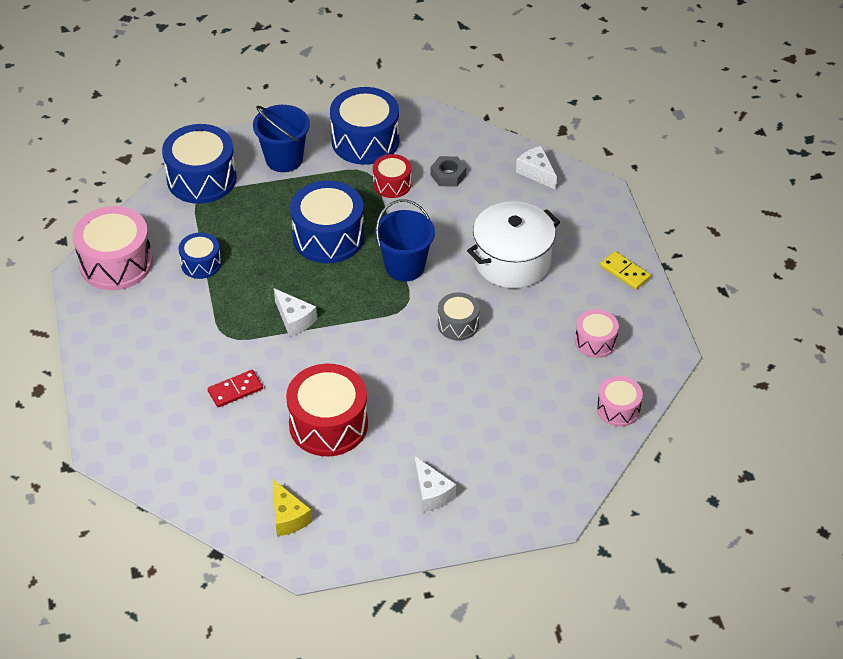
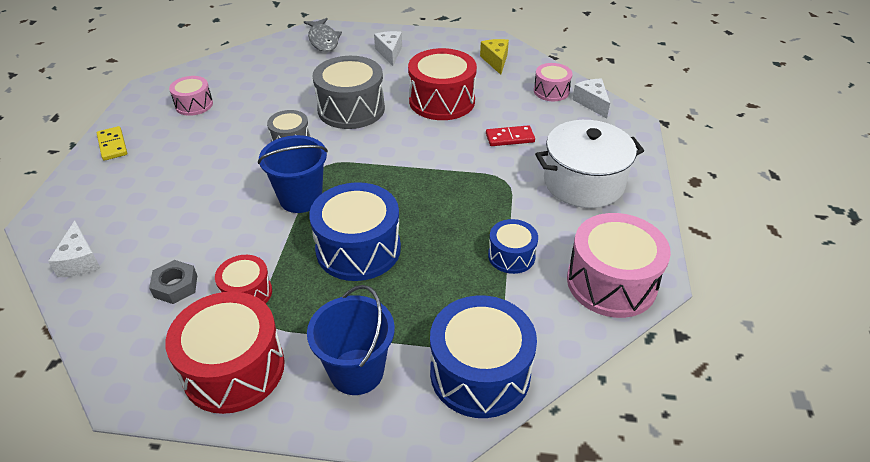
camera: 160 degrees left, 5 degrees down
(294, 319) = (434, 178): white cheese -> white cheese (592, 103)
(365, 141) = (234, 369): blue drum -> red drum
(423, 383) = (351, 109): none -> grey drum
(512, 261) = (197, 178): white pot -> white pot (583, 182)
(532, 493) = (323, 40): none -> grey fish
(618, 409) = (223, 65): pink drum -> pink drum (551, 91)

